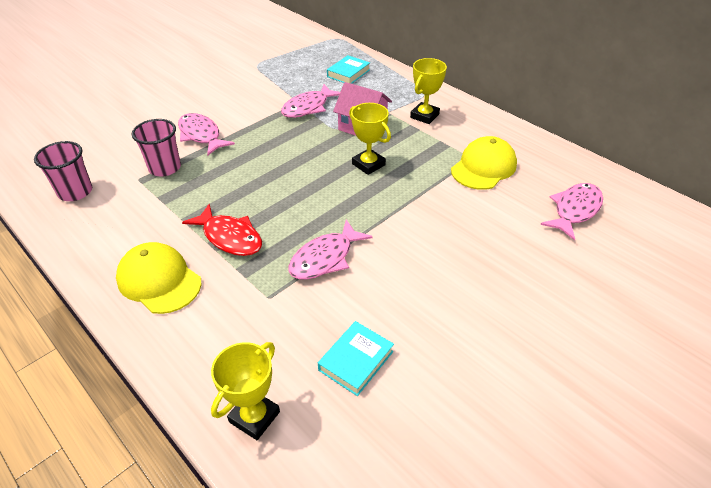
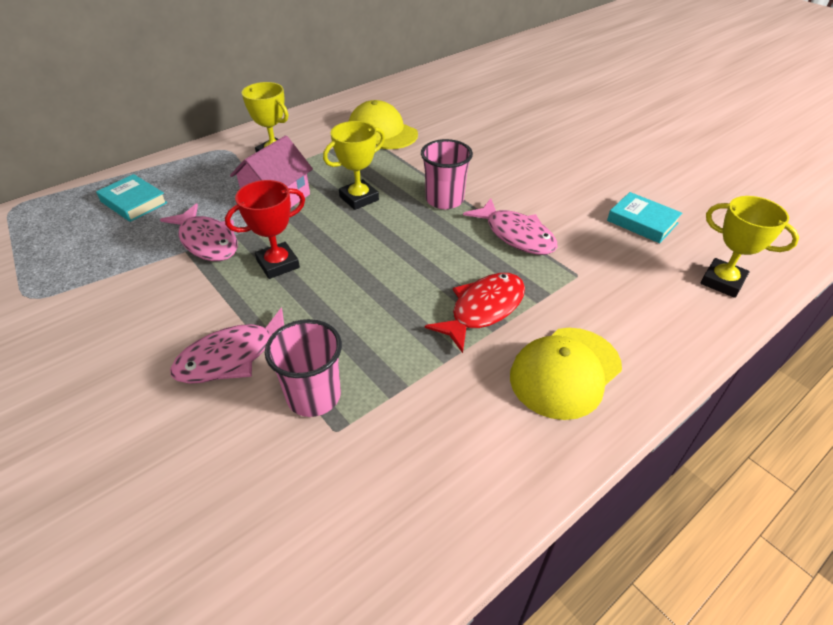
camera: 85 degrees left, 0 degrees up
(75, 192) = (355, 528): pink cup -> pink cup (444, 200)
(284, 138) = (278, 264): none -> red trophy
(574, 210) = (451, 101): pink fish -> none

